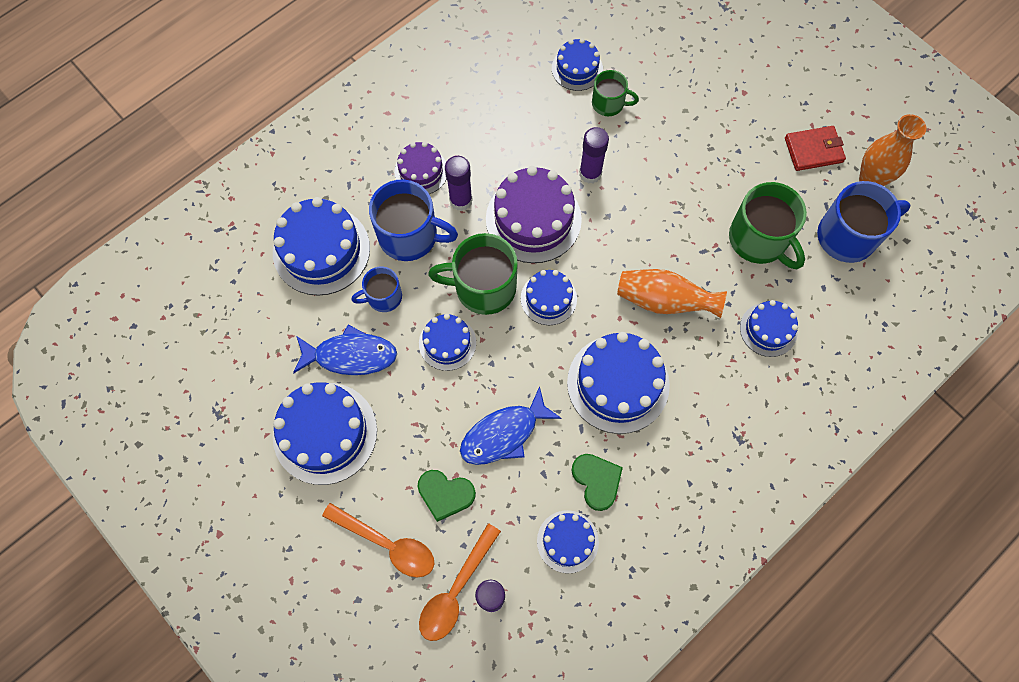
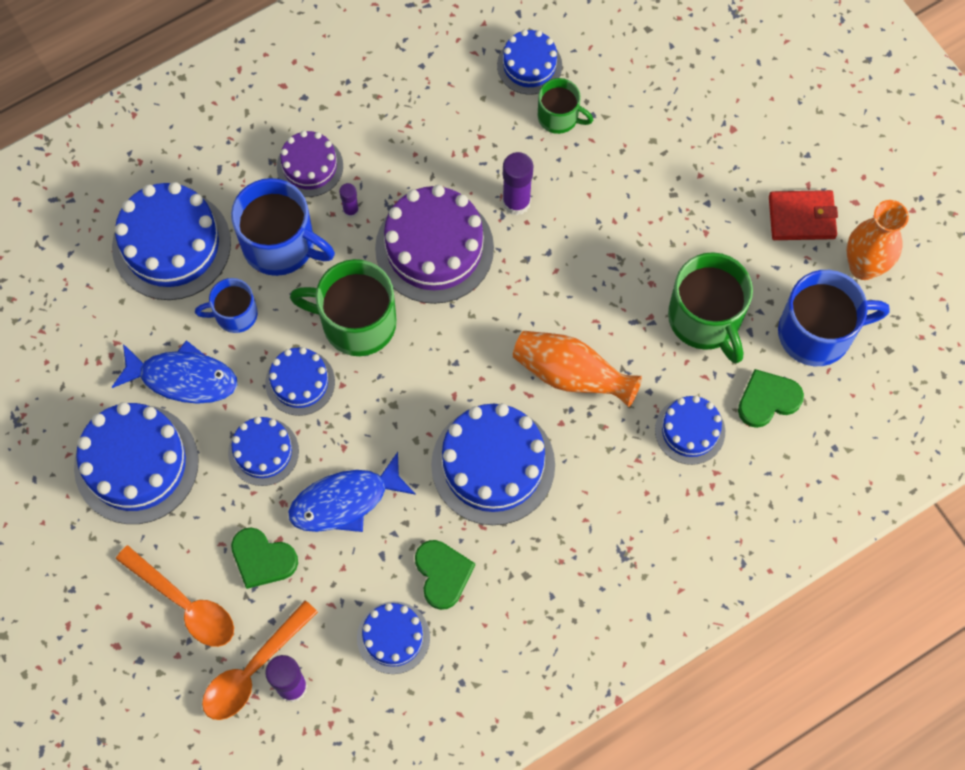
camera: 10 degrees right, 0 degrees up
(461, 200) = (351, 210): purple glue stick -> purple glue stick, size x0.56
(548, 298) = (432, 349): blue cake -> blue cake (263, 451)
(823, 295) = (767, 400): none -> green heart

